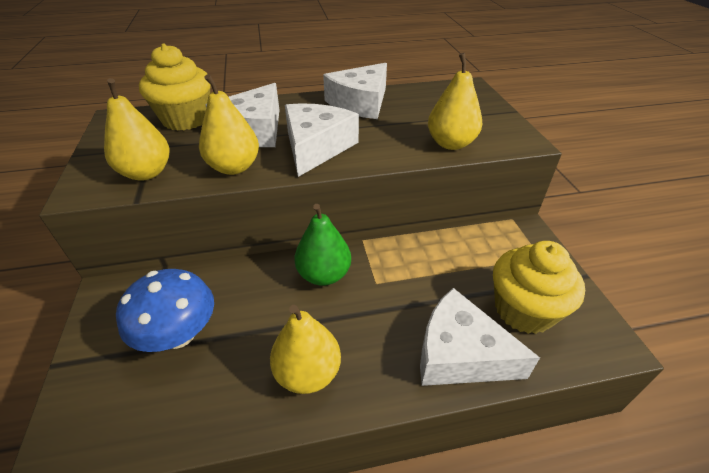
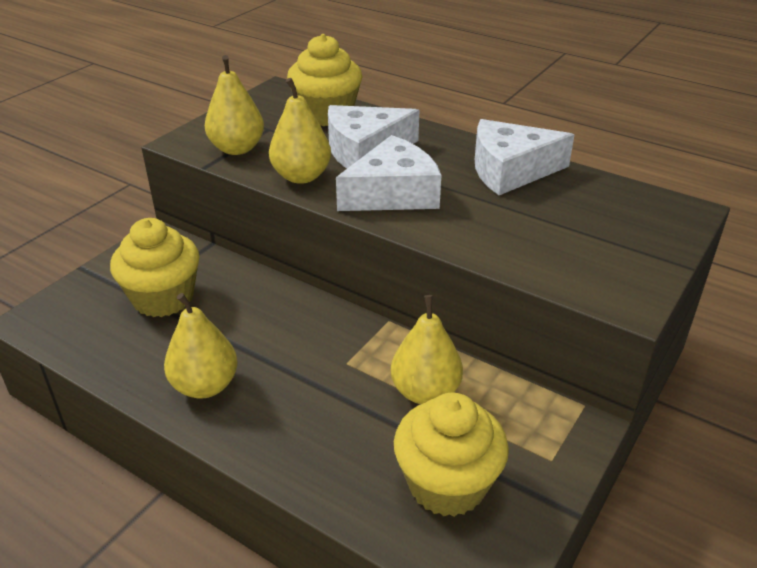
camera: 45 degrees right, 5 degrees down
(179, 334) = (163, 298): blue mushroom -> yellow cupcake
(324, 275) = (314, 326): green pear -> none
(451, 143) = (533, 259): yellow pear -> yellow pear (425, 392)
(460, 354) = (331, 466): white cheese -> none

